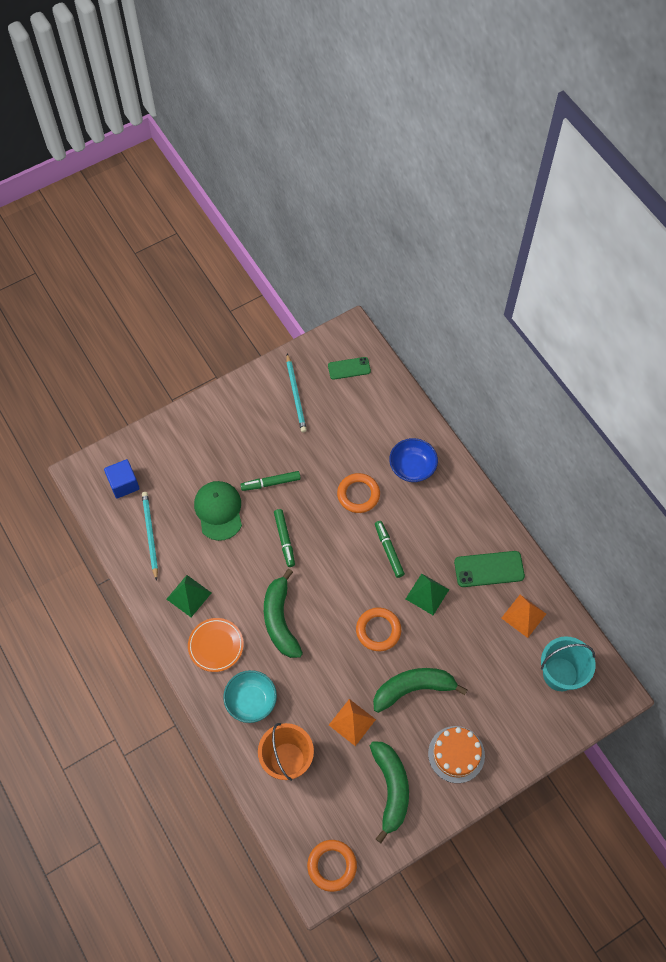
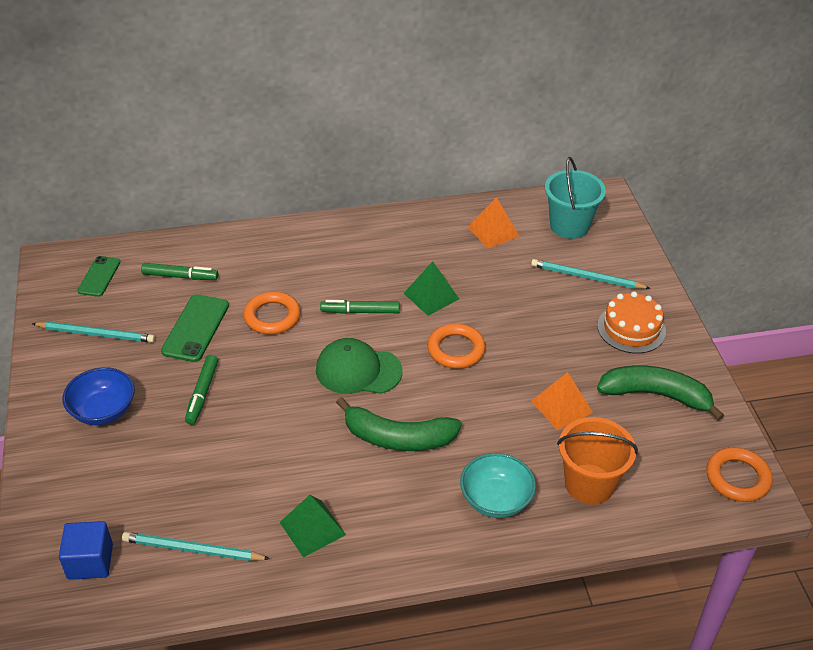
camera: 70 degrees left, 20 degrees down
(216, 645) = (401, 517): orange plate -> none
(218, 511) = (206, 459): green cap -> green cap (358, 370)
(284, 539) = (289, 402): green marker -> green marker (180, 276)
(412, 467) = (268, 262): blue bowl -> blue bowl (103, 410)
(413, 689) = (541, 341): green banana -> none
(489, 569) = (427, 240): green phone -> green phone (195, 328)
(501, 704) = (586, 277): none -> turquoise pencil

